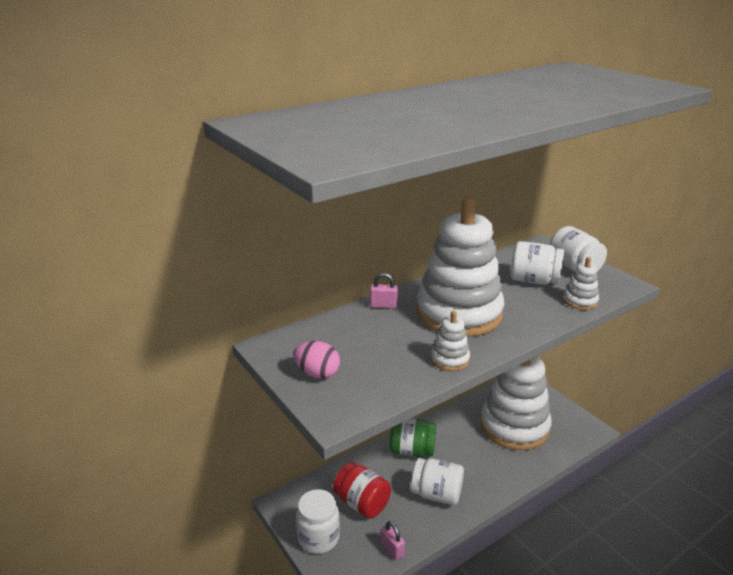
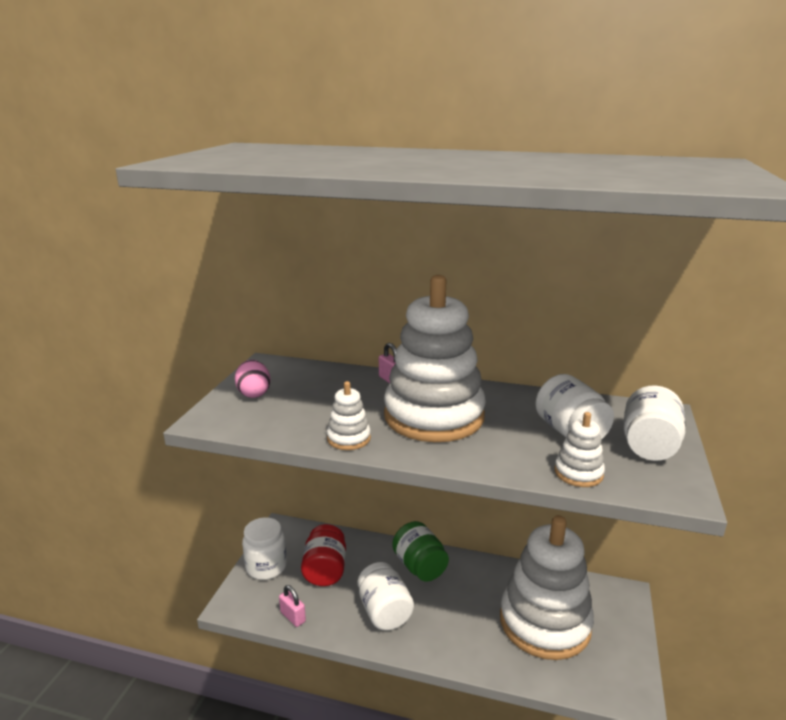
camera: 50 degrees right, 5 degrees down
(392, 549) = (293, 617): pink padlock -> pink padlock turned 60 degrees counterclockwise

